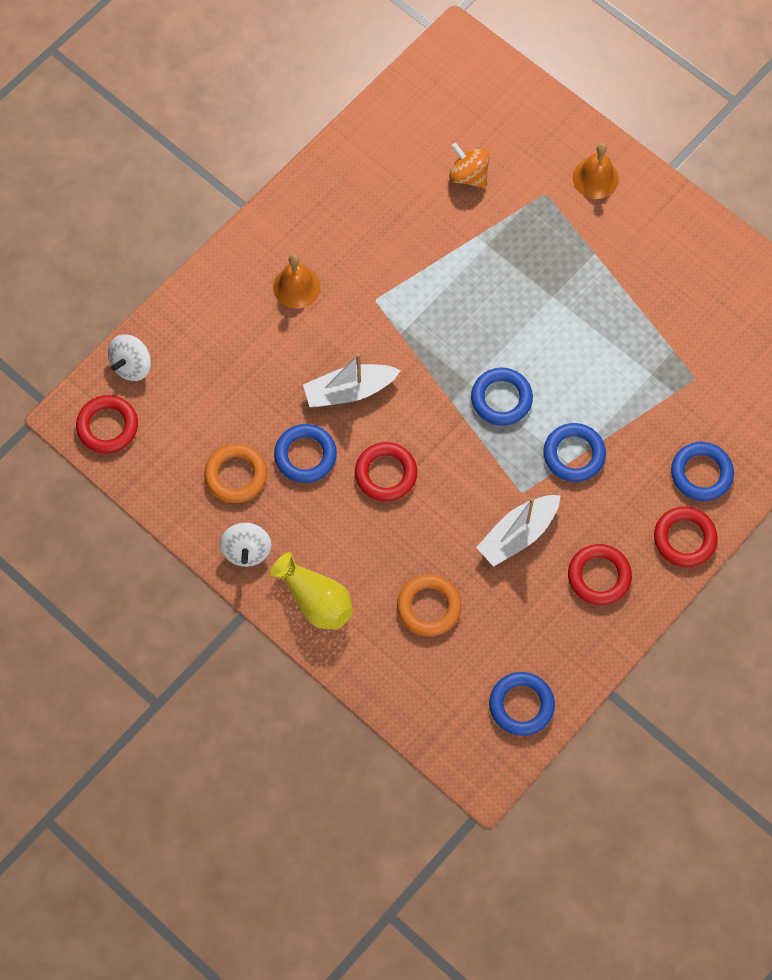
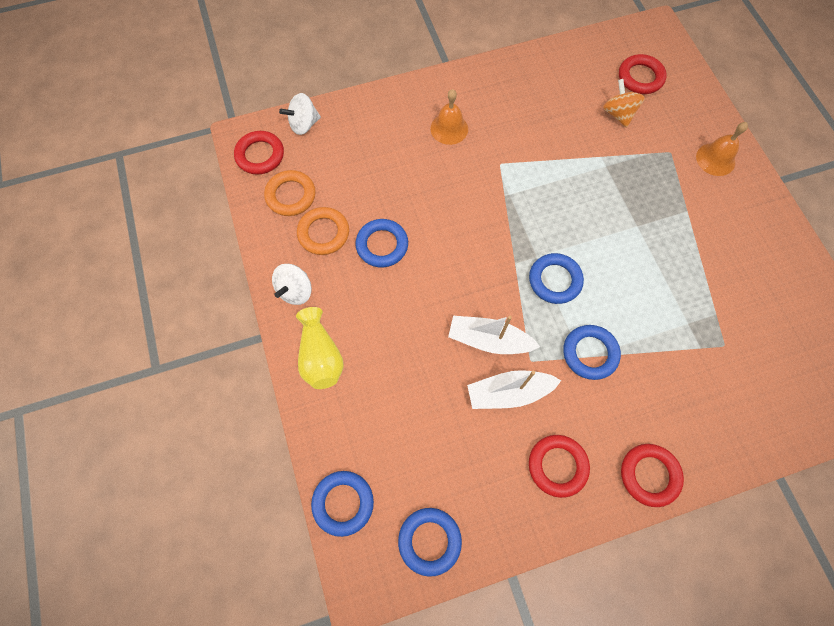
camera: 30 degrees right, 0 degrees up
(349, 391) = (442, 216): white boat -> white boat (489, 340)
(386, 474) = (433, 290): red ring -> red ring (640, 77)
(429, 607) = (403, 411): orange ring -> orange ring (291, 195)
(701, 473) = (691, 427): blue ring -> blue ring (343, 503)

